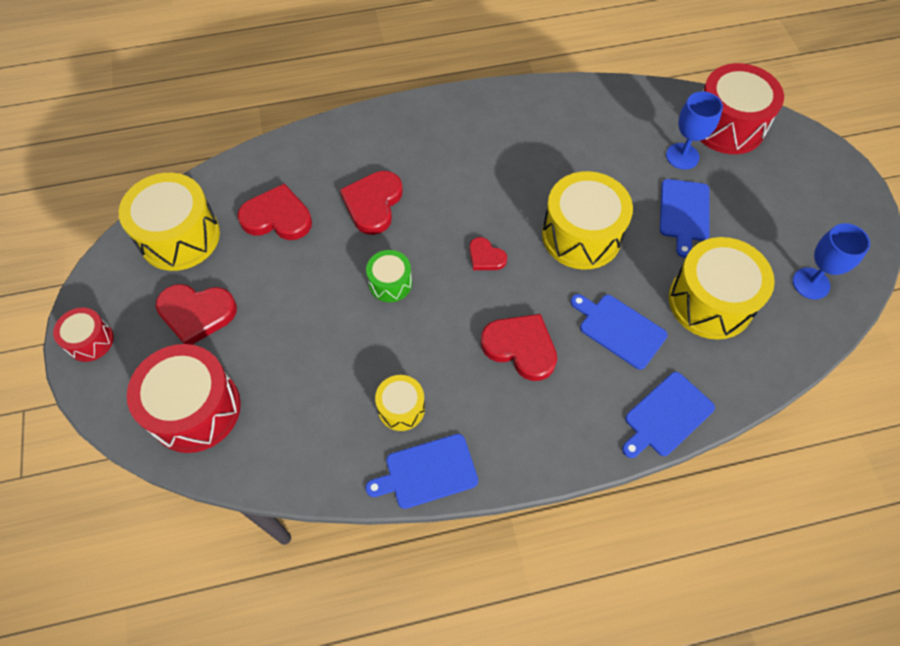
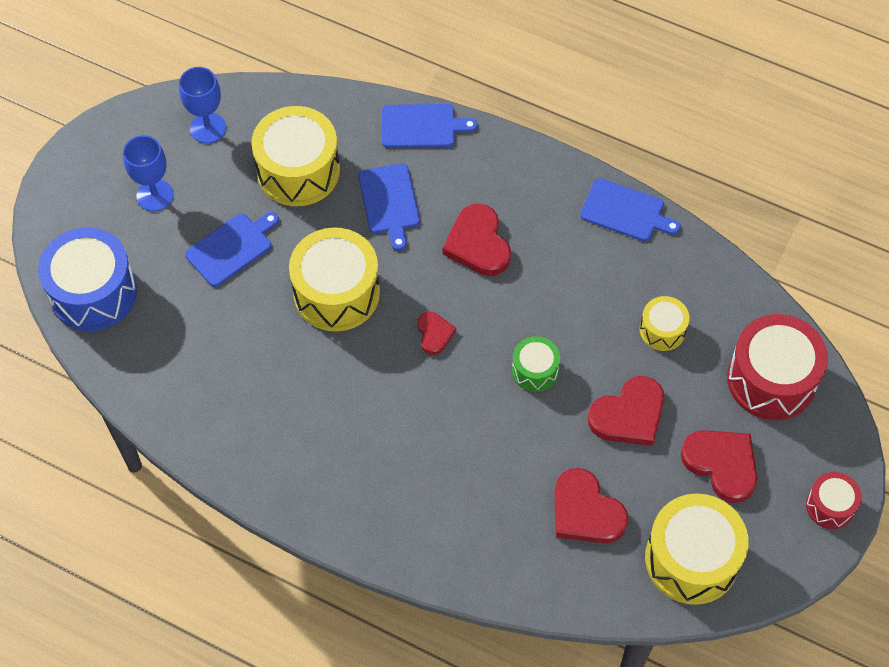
camera: 140 degrees left, 0 degrees up
(373, 204) = (487, 458): red heart -> red heart (629, 415)
(401, 408) = (608, 266): yellow drum -> yellow drum (662, 330)
(682, 156) = (169, 295): blue goblet -> blue goblet (155, 195)
(727, 125) = (93, 292): red drum -> blue drum

